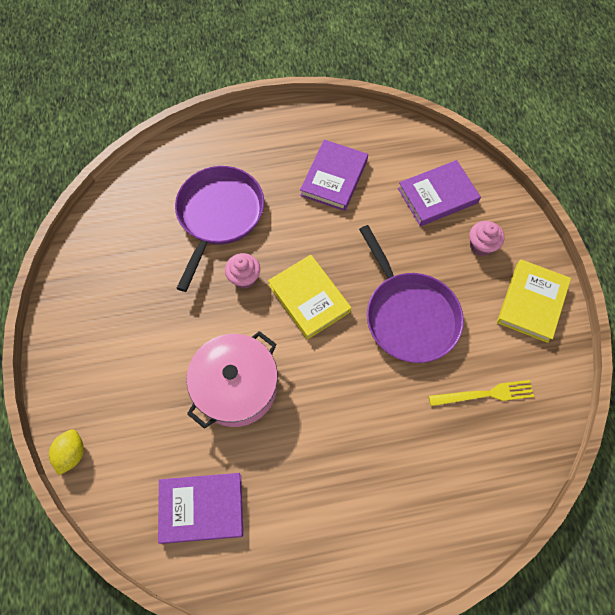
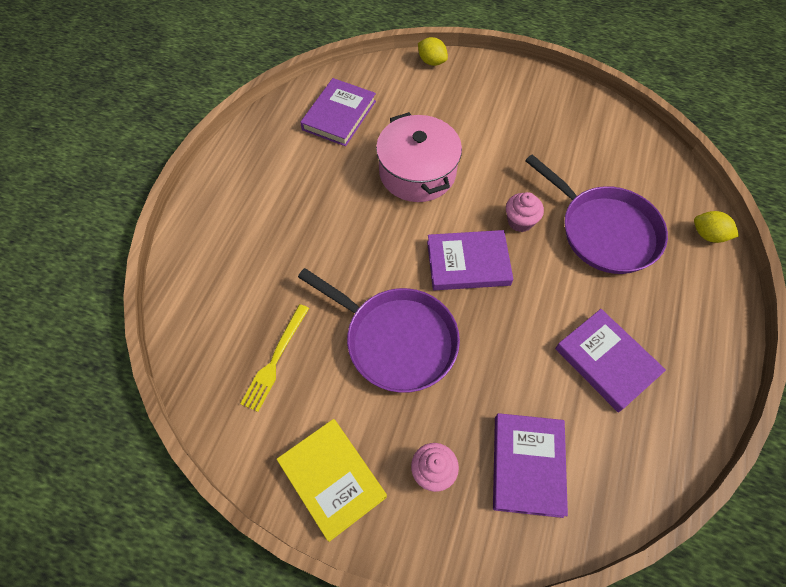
camera: 120 degrees right, 5 degrees down
(183, 148) = (708, 235): none -> yellow lemon
(309, 298) = (468, 263): yellow book -> purple book
(409, 316) = (396, 340): purple pan -> purple pan turned 150 degrees counterclockwise

